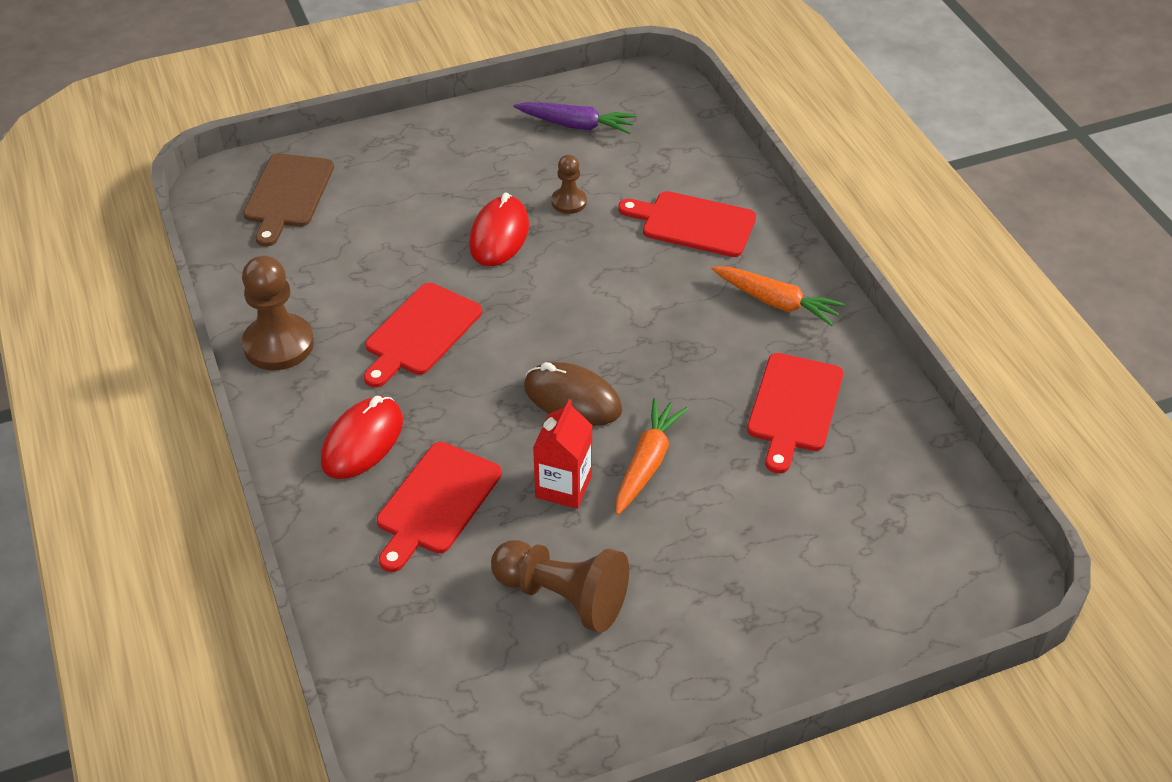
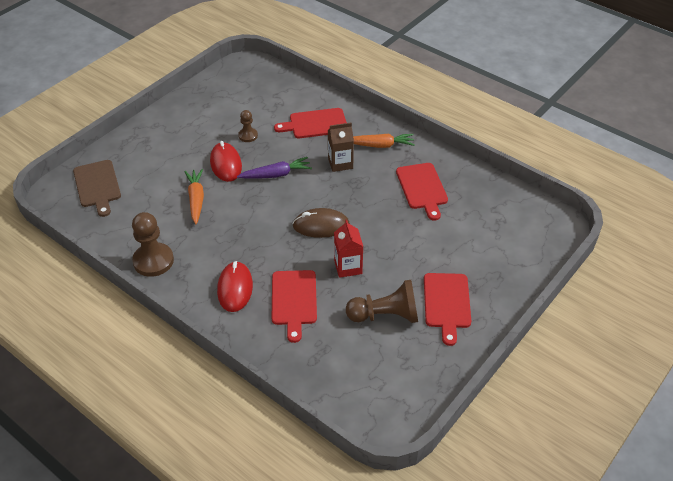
camera: 30 degrees left, 0 degrees up
(420, 333) = (223, 225): red cutting board -> red cutting board (447, 303)
(576, 125) = (223, 98): purple carrot -> purple carrot (276, 174)
(647, 463) = (377, 240): orange carrot -> orange carrot (196, 199)
(684, 306) = (340, 163): none -> brown carton

